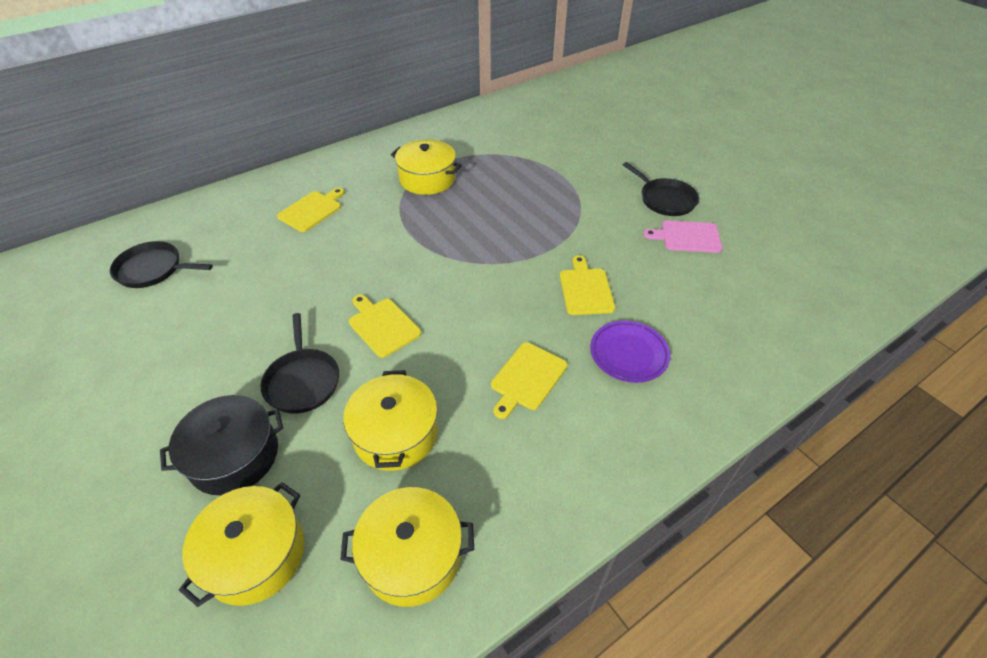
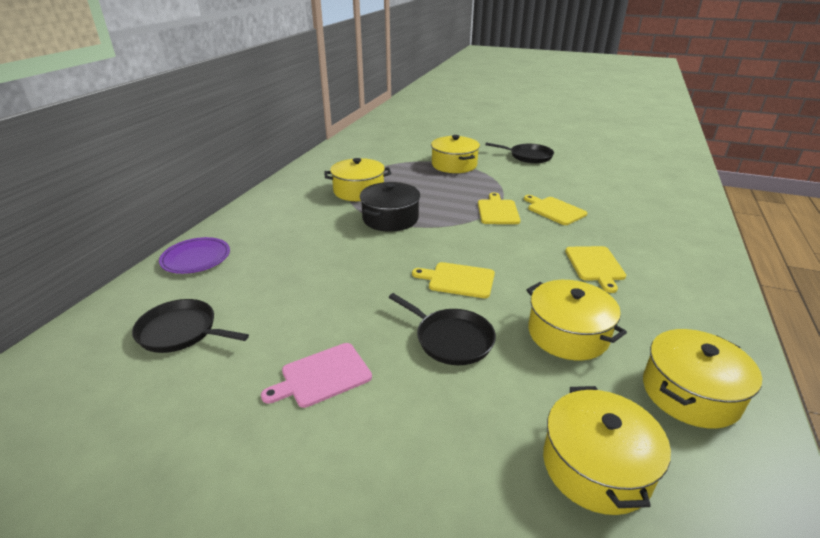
camera: 35 degrees left, 15 degrees down
(153, 269) = (181, 331): black pan -> black pan turned 45 degrees clockwise
(234, 456) = (474, 415): black pot -> black pot (390, 218)
(312, 210) = (288, 237): yellow cutting board -> yellow cutting board (497, 211)
(562, 180) = (454, 165): none -> yellow pot
(628, 354) = (627, 230): purple plate -> purple plate (196, 258)
(687, 237) = (567, 168): pink cutting board -> pink cutting board (322, 376)

